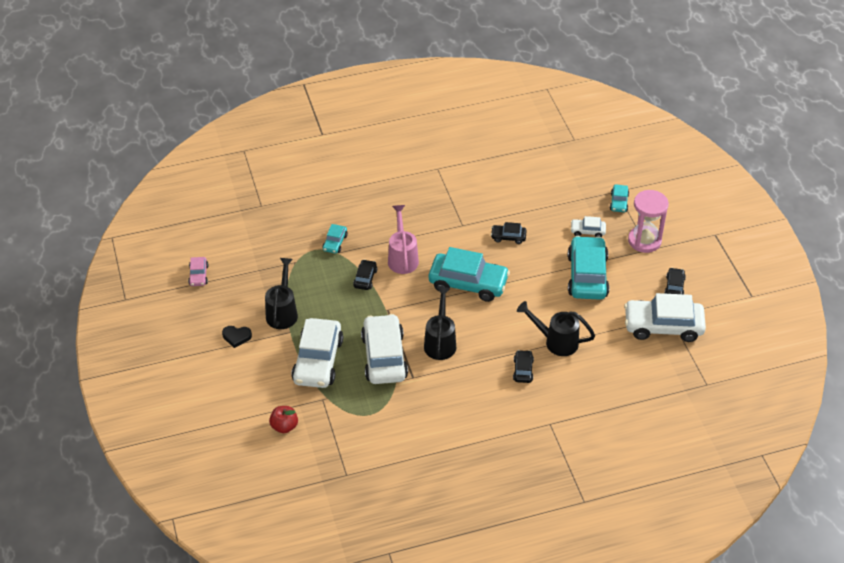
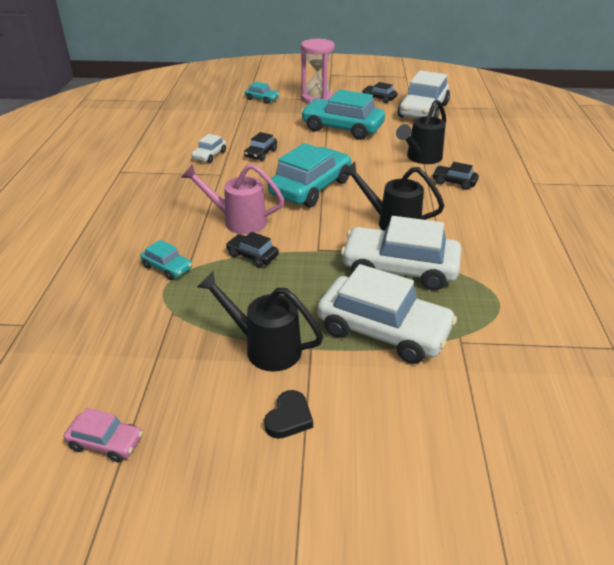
camera: 70 degrees left, 10 degrees down
(284, 426) = (510, 397): red apple -> none
(587, 231) = (285, 117): white car -> white car (209, 155)

